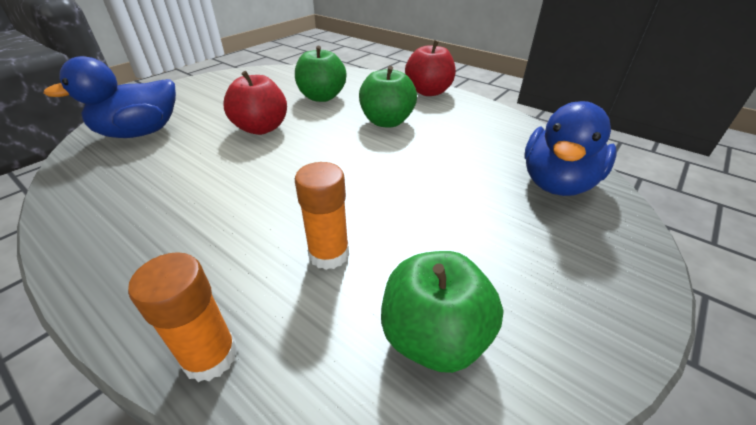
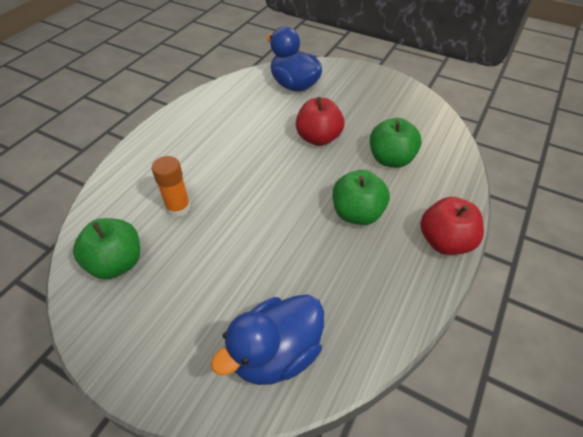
camera: 80 degrees right, 10 degrees up
(210, 356) = (114, 181): orange glue stick -> none
(557, 183) = (276, 353): blue duck -> blue duck turned 60 degrees counterclockwise

